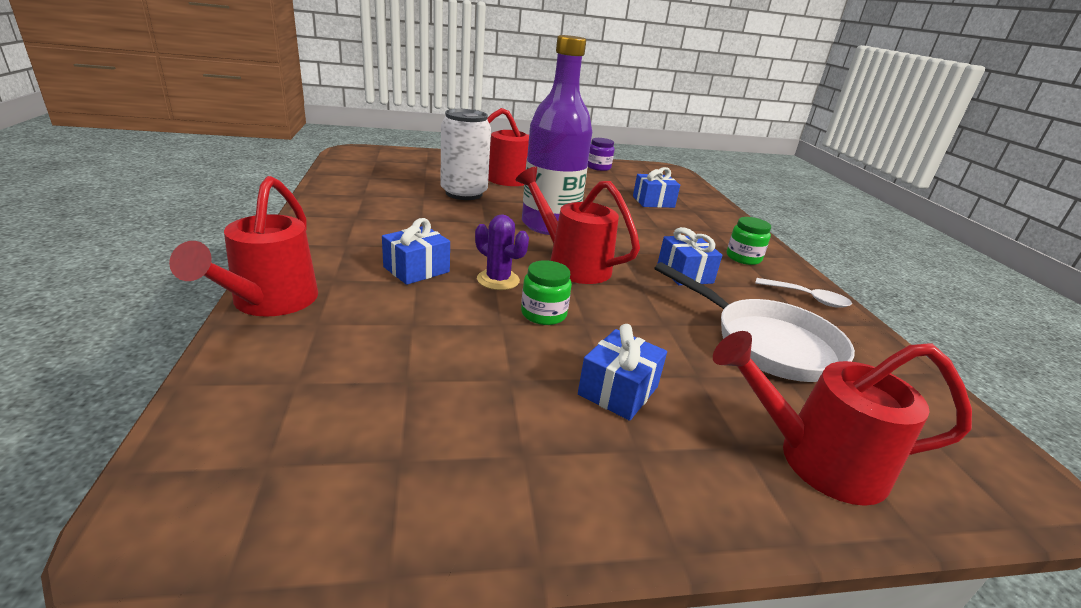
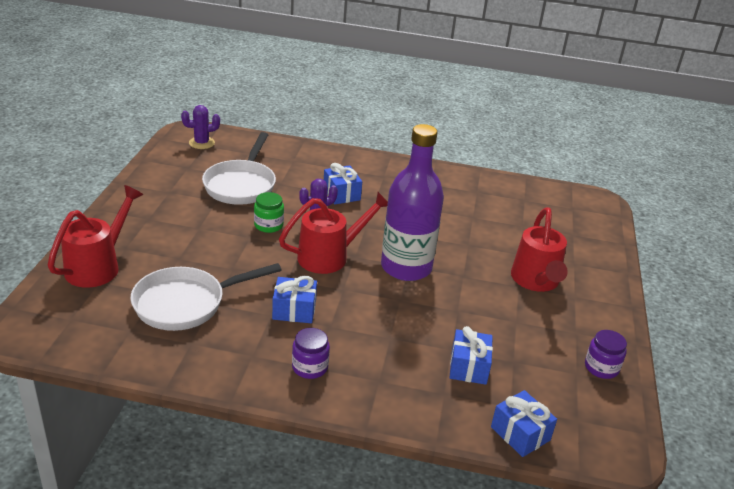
camera: 110 degrees right, 5 degrees up
(250, 475) = (201, 143): none -> purple cactus
(269, 302) = (318, 151): red watering can -> none
(439, 363) = (241, 185): none -> white pan
(464, 193) = (485, 239): white can -> none
(618, 391) = (187, 227): blue gift -> blue gift (520, 433)
(743, 258) = (310, 367): green jar -> purple jar
(807, 298) = (224, 367): white spoon -> none

